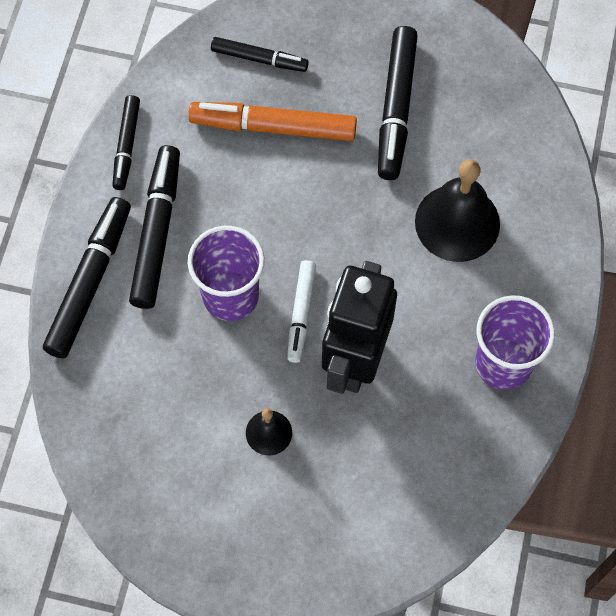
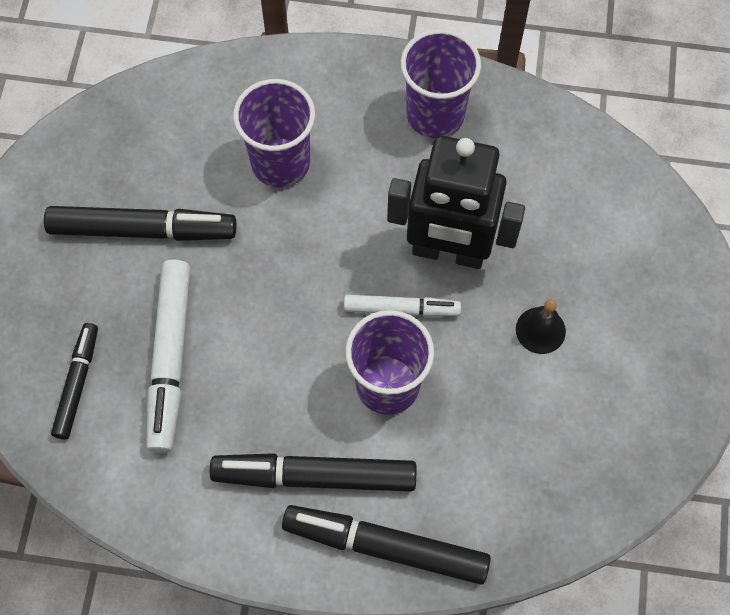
camera: 95 degrees left, 0 degrees up
(126, 146) = (201, 527): black marker -> none
(273, 127) = (170, 359): orange marker -> white marker
(457, 222) = (280, 162): black bell -> purple cup

